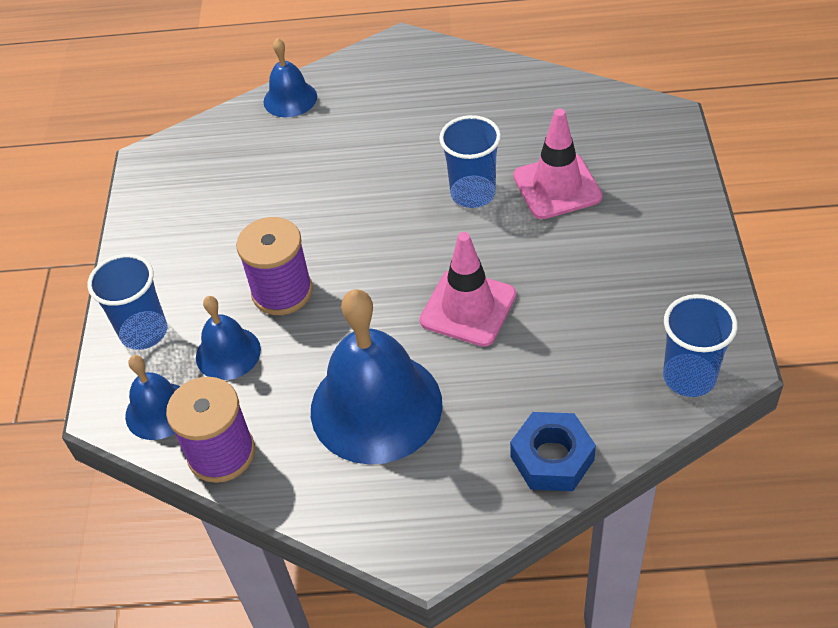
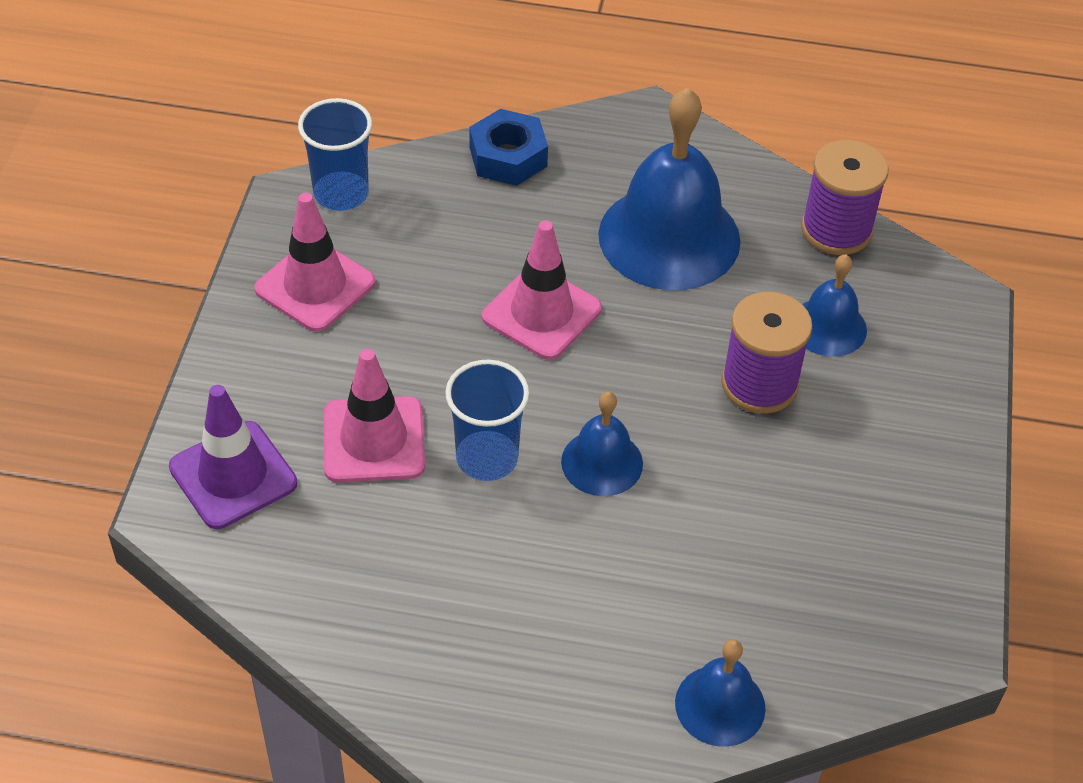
camera: 175 degrees left, 0 degrees up
(144, 332) = (931, 374): blue cup -> none
(159, 411) = (906, 284): blue bell -> blue bell (602, 462)
(640, 144) = (233, 475): none -> purple traffic cone
(662, 286) = (315, 286): none -> pink traffic cone

